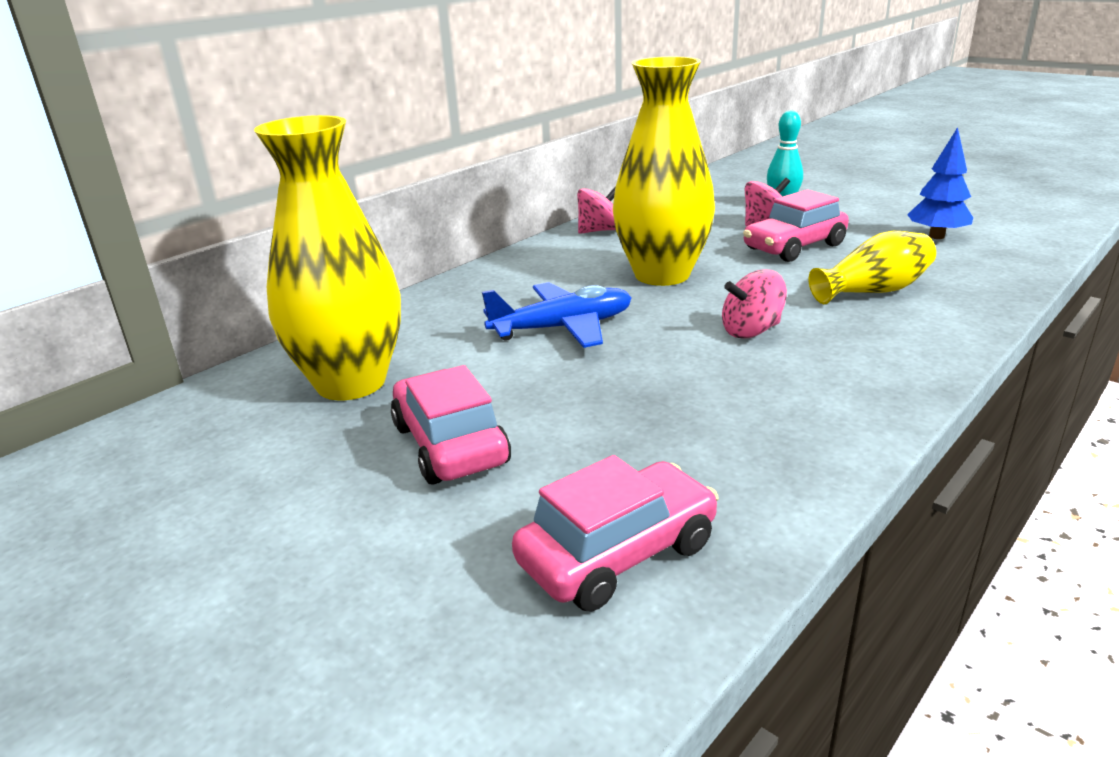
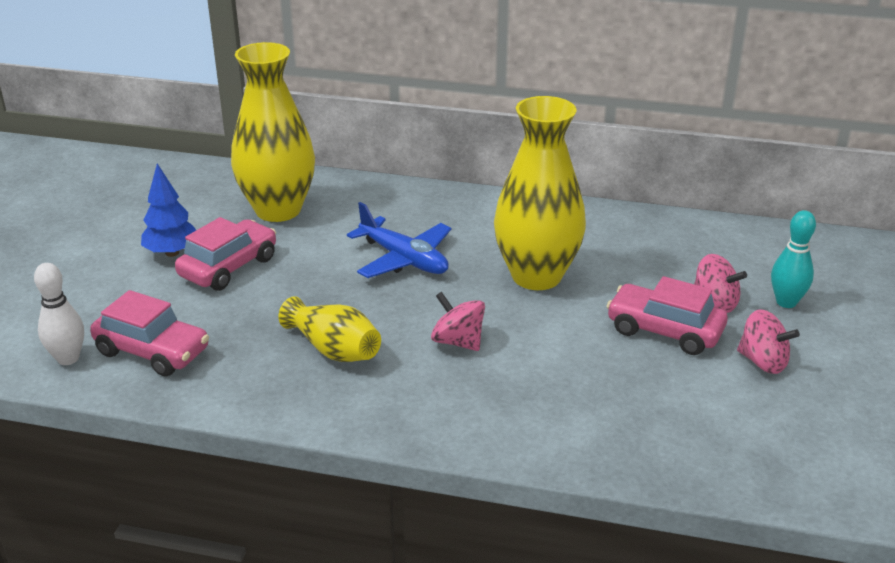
camera: 60 degrees right, 5 degrees up
(568, 663) = (68, 358): none -> white bowling pin
(599, 231) = (610, 221): pink spinning top -> pink spinning top (762, 362)
(873, 291) = (589, 391): yellow vase -> yellow vase (334, 349)
(936, 236) = (781, 415): blue tree -> blue tree (172, 253)

